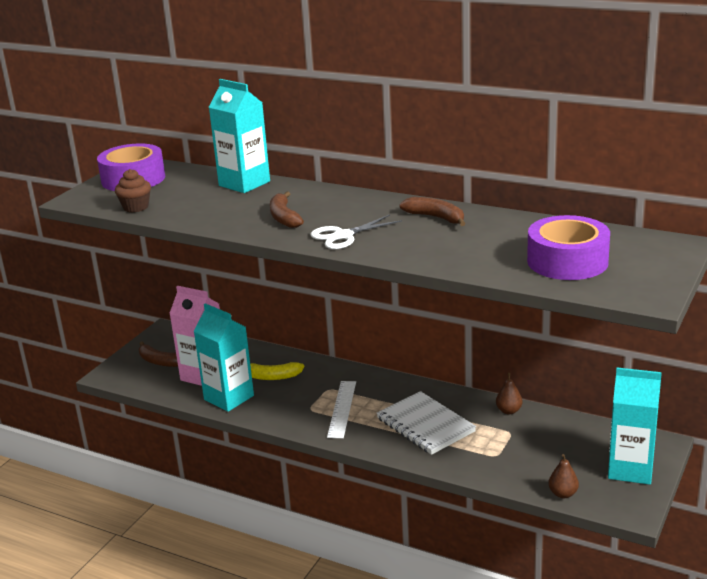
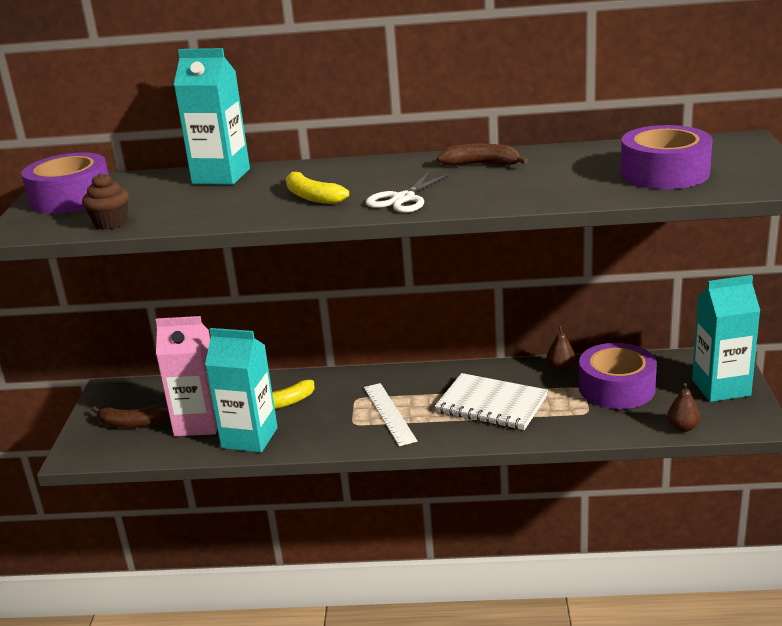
camera: 25 degrees left, 0 degrees up
(284, 217) = (312, 197): brown banana -> yellow banana
(539, 442) = (616, 388): none -> purple tape

